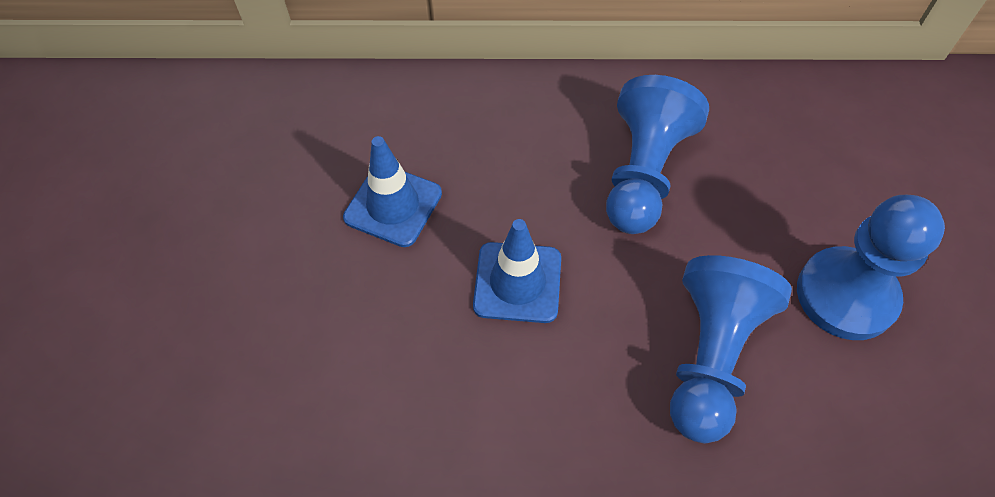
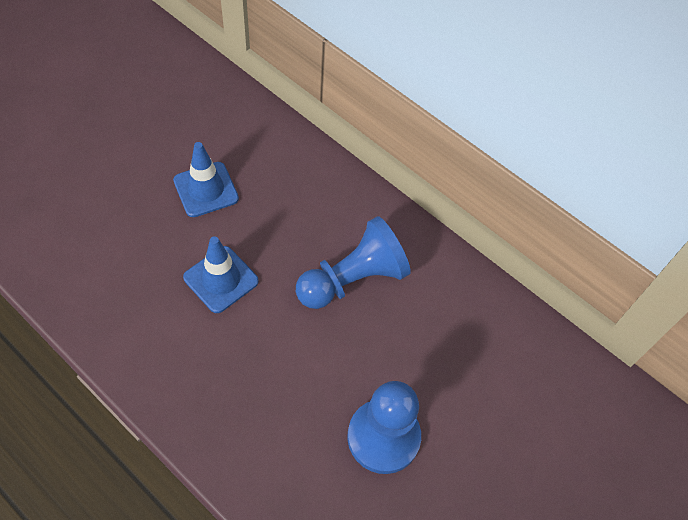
camera: 35 degrees right, 0 degrees up
(710, 357) = (271, 401): blue pawn -> none

